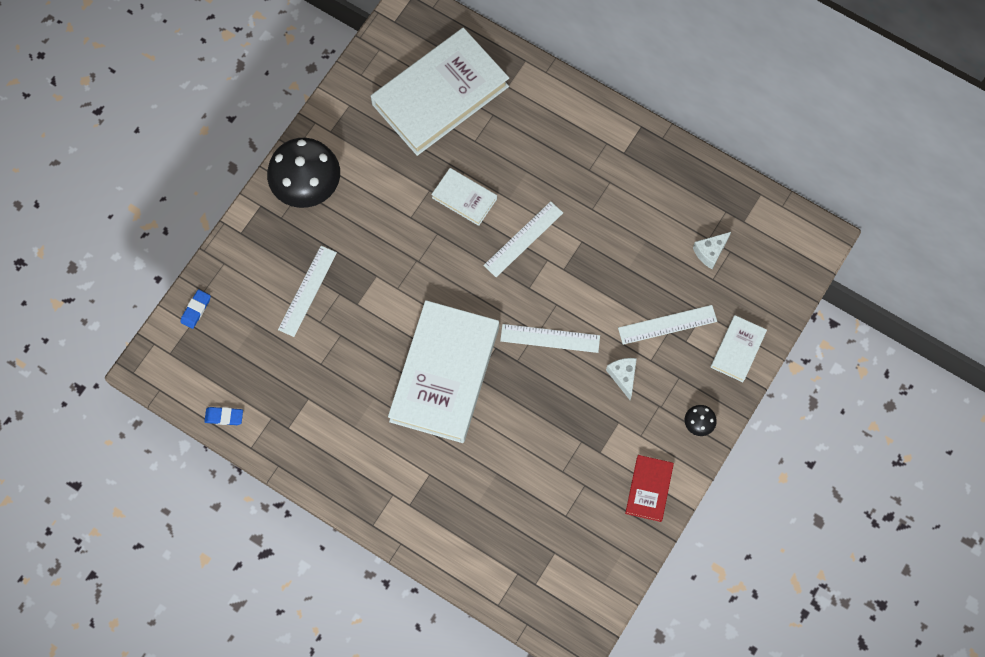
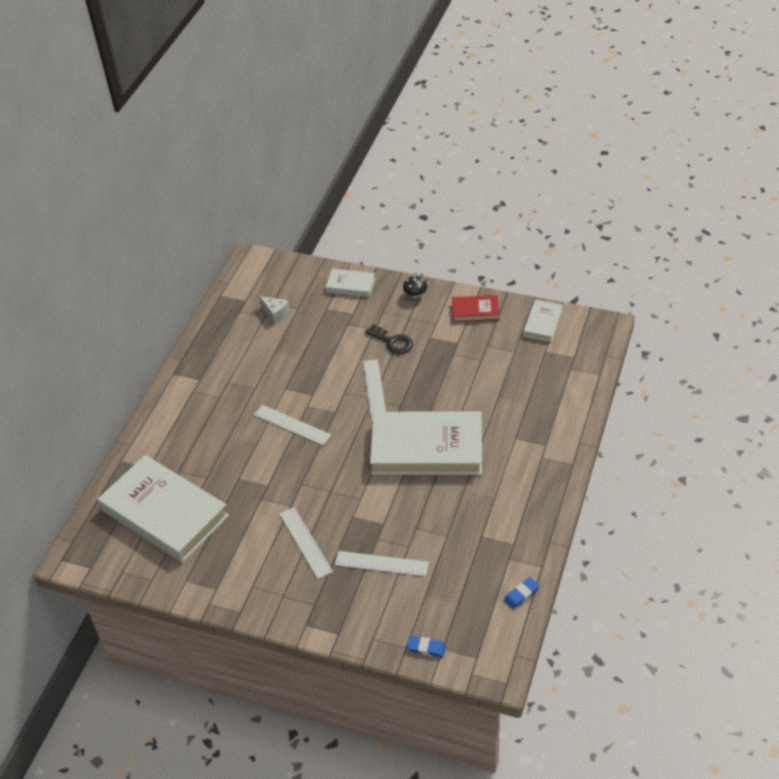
camera: 100 degrees left, 25 degrees down
(224, 417) = (521, 595): blue eraser -> blue eraser turned 60 degrees clockwise
(307, 186) = (277, 592): black mushroom -> none
(464, 198) = (263, 472): white book -> white book (542, 323)
(623, 376) = (392, 342): white cheese -> black key
(667, 325) = (342, 326): white ruler -> white ruler (305, 542)

